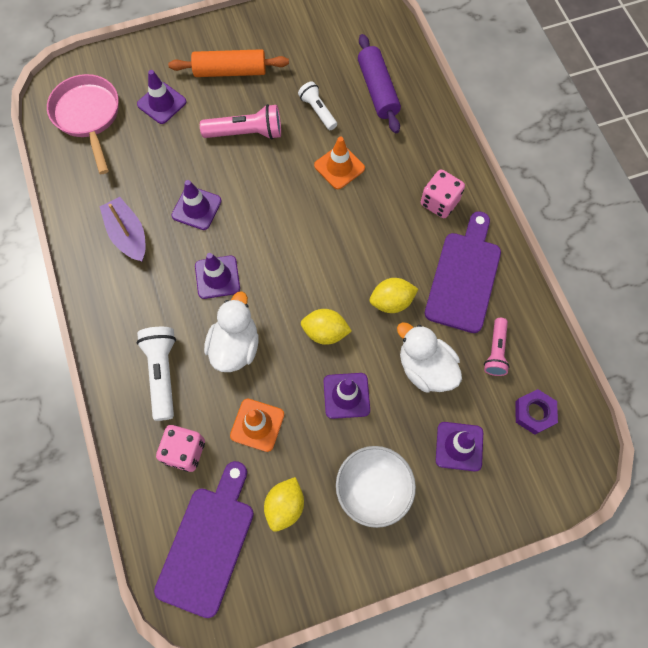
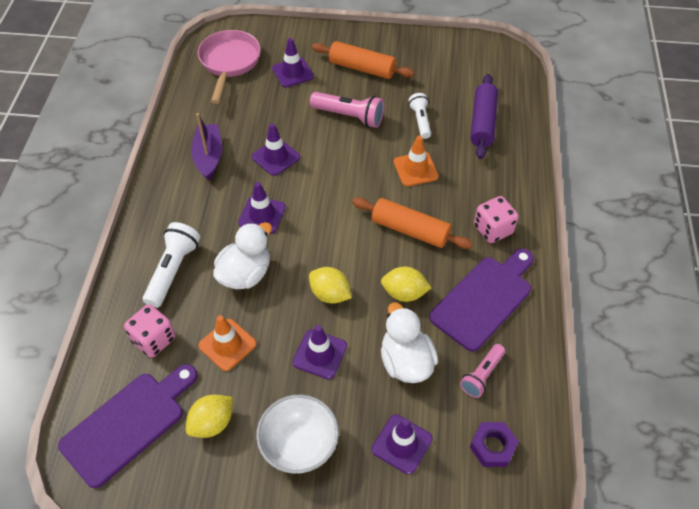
camera: 25 degrees right, 15 degrees down
(365, 234) = (410, 230): none -> orange rolling pin

